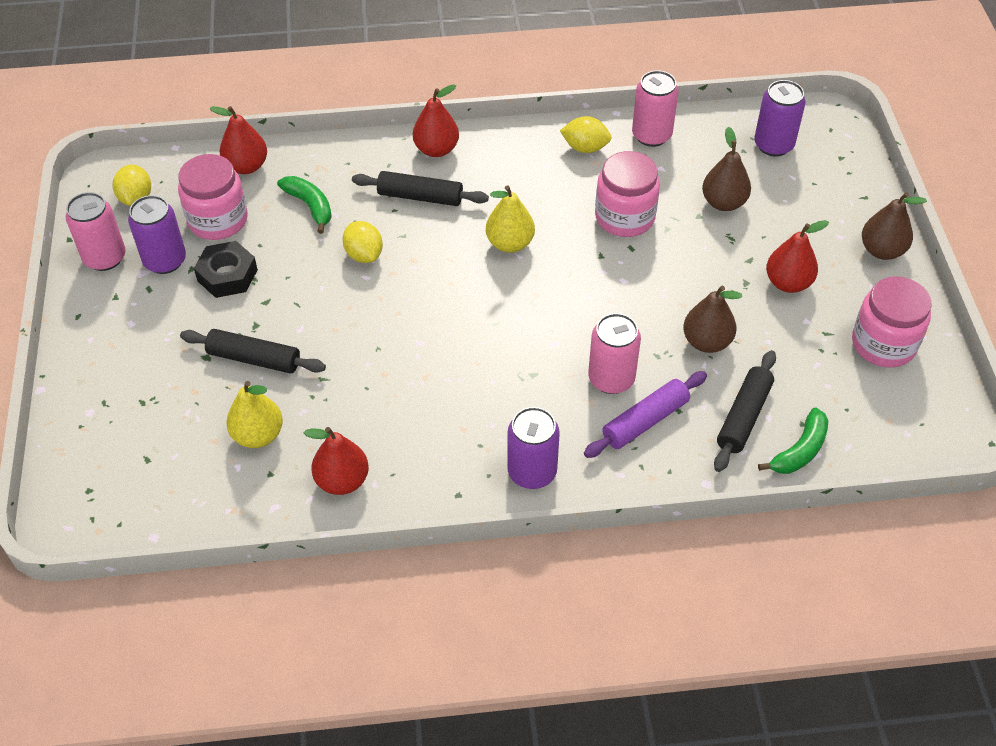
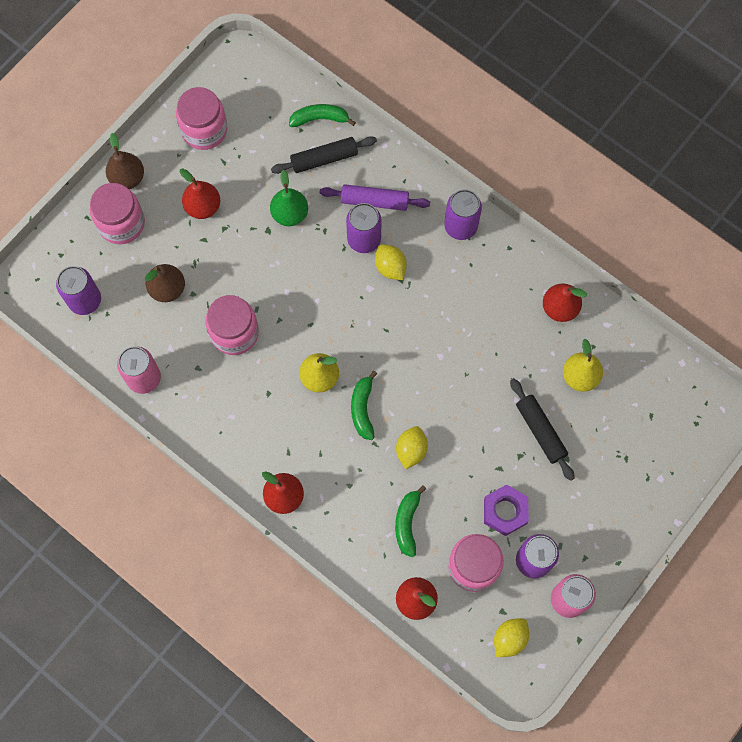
camera: 135 degrees left, 20 degrees up
(227, 275) = (505, 511): black nut -> purple nut
(420, 196) = (334, 465): black rolling pin -> none
(443, 251) = (363, 409): none -> green banana
(585, 148) = (194, 408): yellow lemon -> yellow lemon (390, 267)
(611, 379) = (364, 239): pink can -> purple can
(706, 342) = (290, 214): brown pear -> green pear
(832, 215) = (121, 223): none -> pink jar

